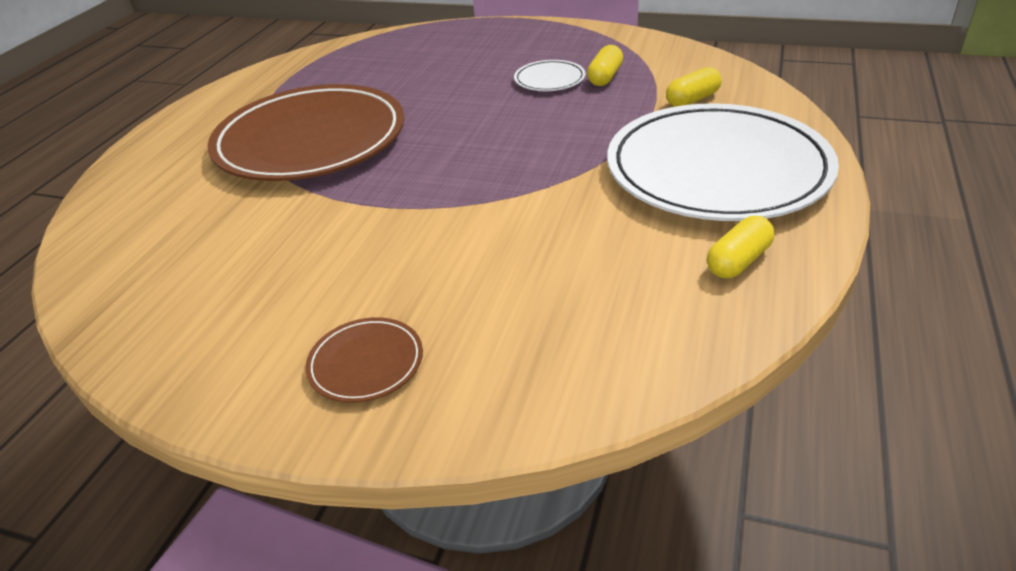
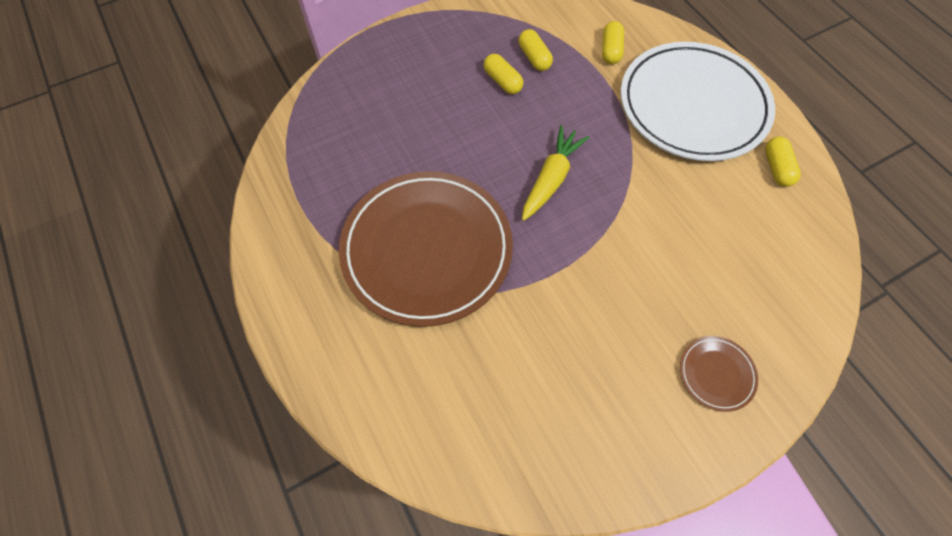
camera: 50 degrees left, 25 degrees up
(478, 150) = (551, 178): none -> yellow carrot
(549, 79) = (502, 81): white plate -> yellow capsule

